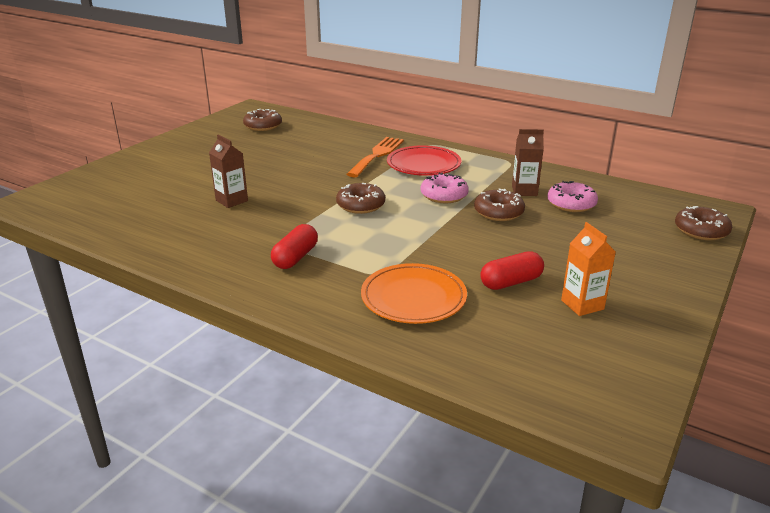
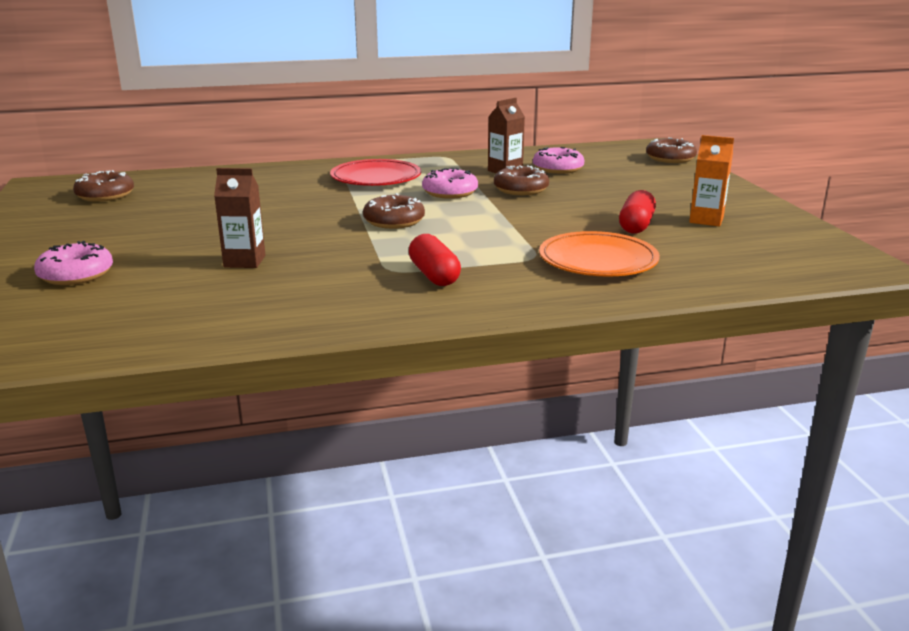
camera: 45 degrees left, 5 degrees down
(156, 176) = (76, 274): none -> pink donut
(377, 155) = (311, 183): orange fork -> none

